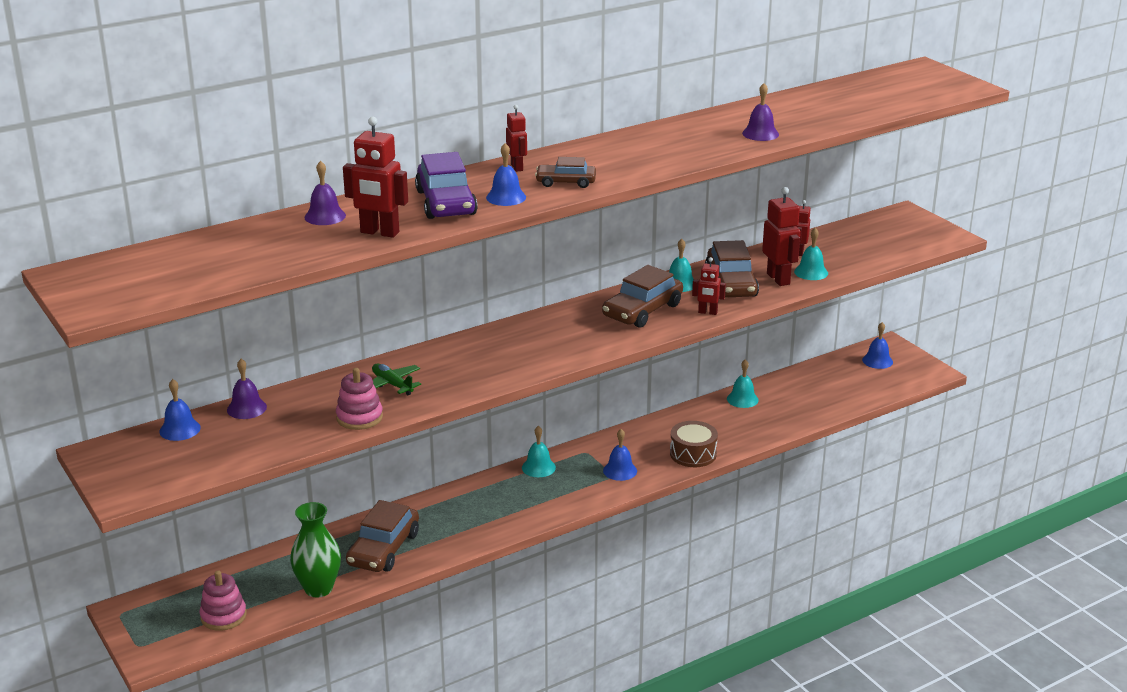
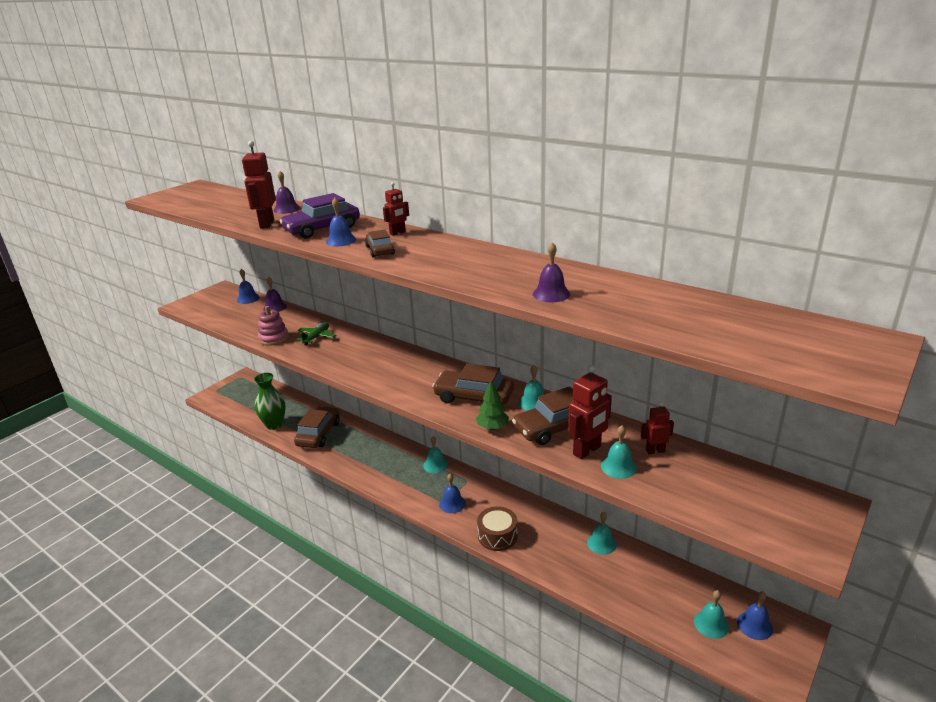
camera: 70 degrees right, 0 degrees up
(223, 616) = (243, 404): pink stacking toy -> none
(383, 549) = (318, 434): brown car -> brown car turned 105 degrees clockwise
(707, 312) = (492, 427): red robot -> green tree
(866, 378) = (711, 624): none -> turquoise bell

